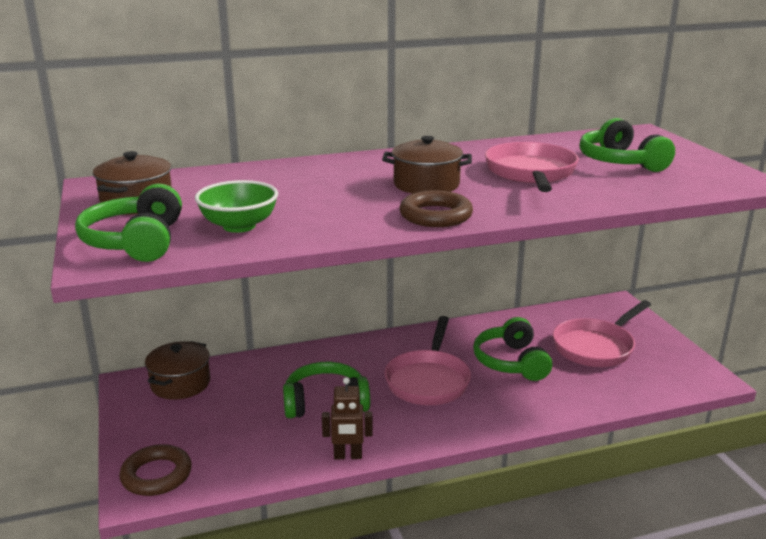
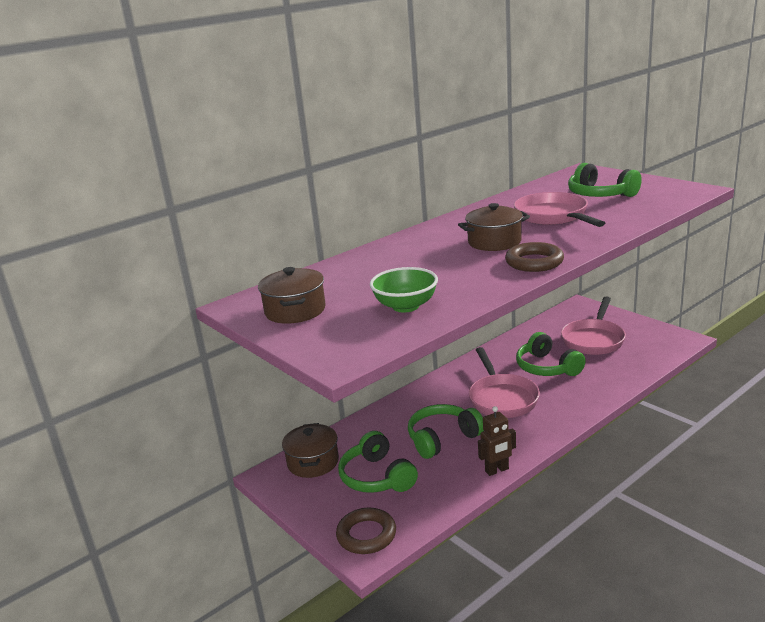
camera: 20 degrees left, 0 degrees up
(136, 242) = (345, 339): green headphones -> green headphones (377, 477)

